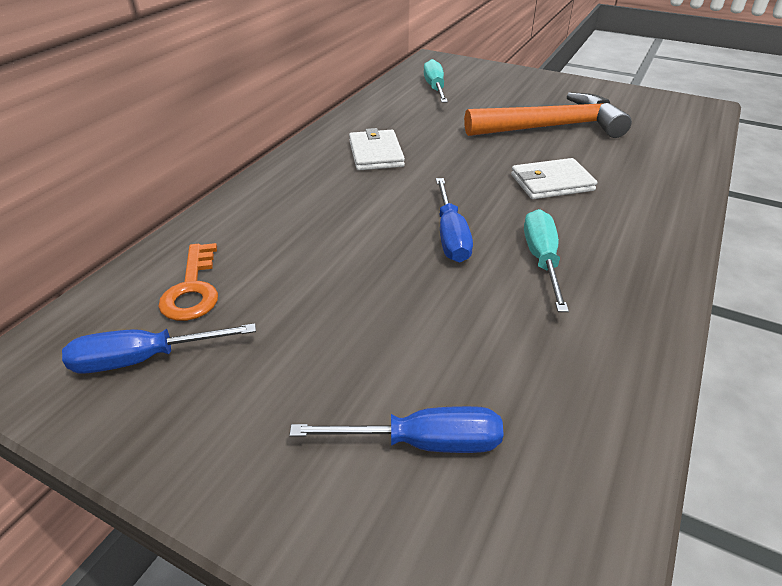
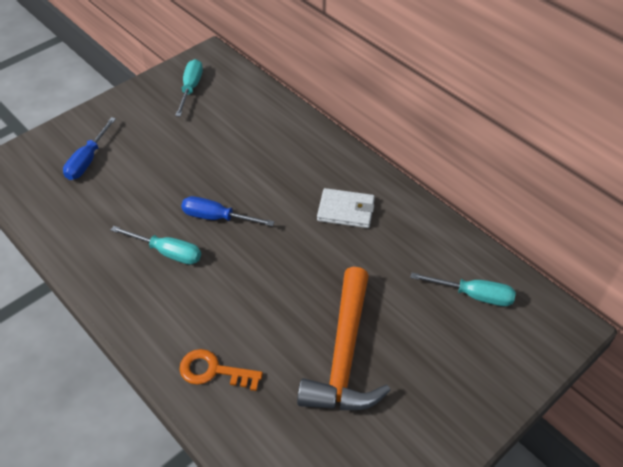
camera: 110 degrees right, 10 degrees up
(143, 359) = (191, 88): blue screwdriver -> turquoise screwdriver
(192, 289) = (231, 105): orange key -> orange key (213, 371)
(551, 183) = (249, 303): white wallet -> none

